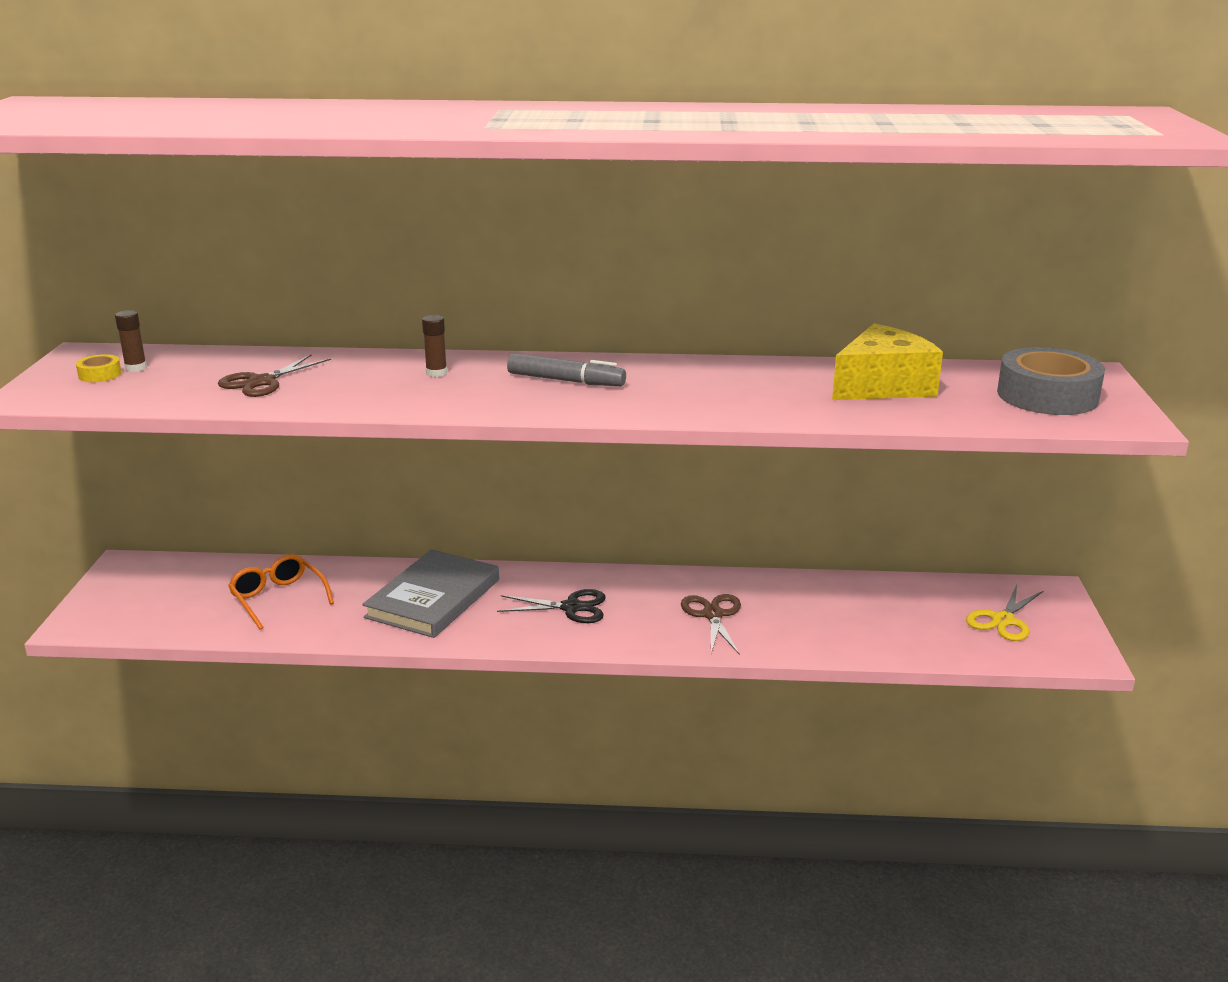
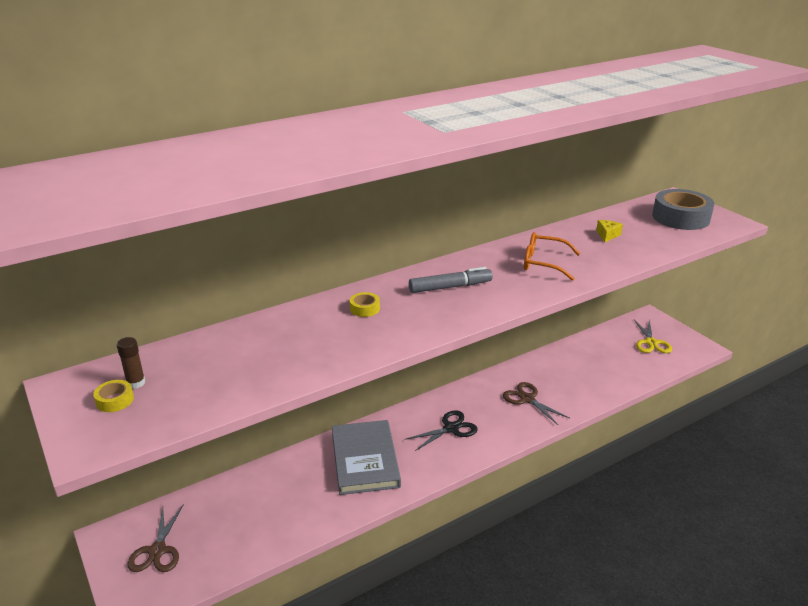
camera: 35 degrees left, 5 degrees up
(261, 382) = (258, 359): brown scissors -> brown scissors (157, 551)
(278, 598) = (263, 508): orange glasses -> orange glasses (543, 263)
(436, 373) = (365, 308): brown glue stick -> yellow tape
(883, 386) = (607, 235): yellow cheese -> yellow cheese, size x0.42

